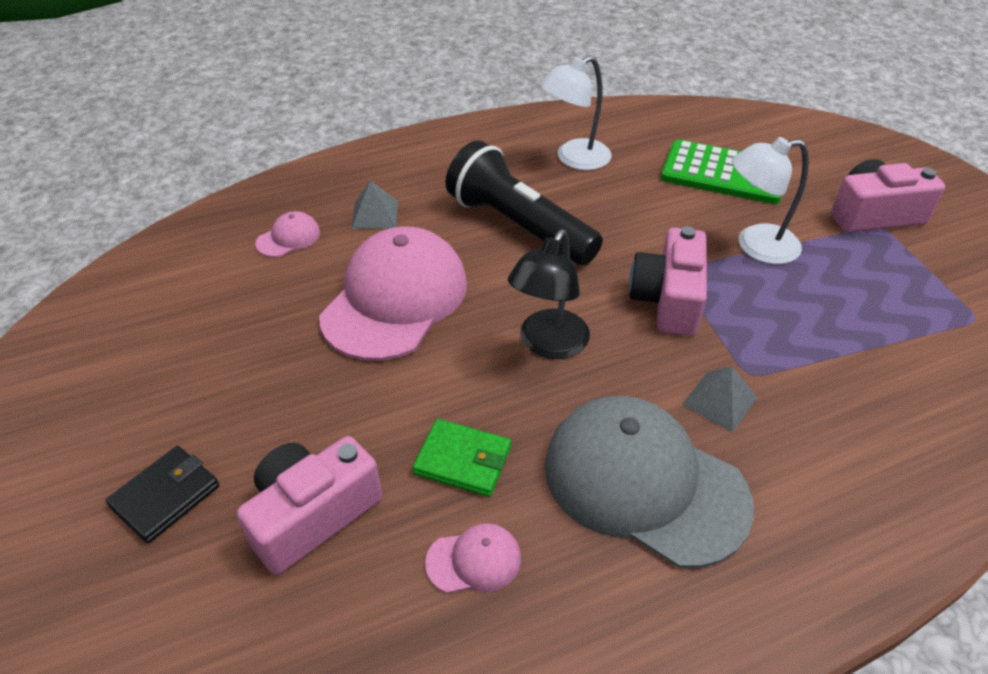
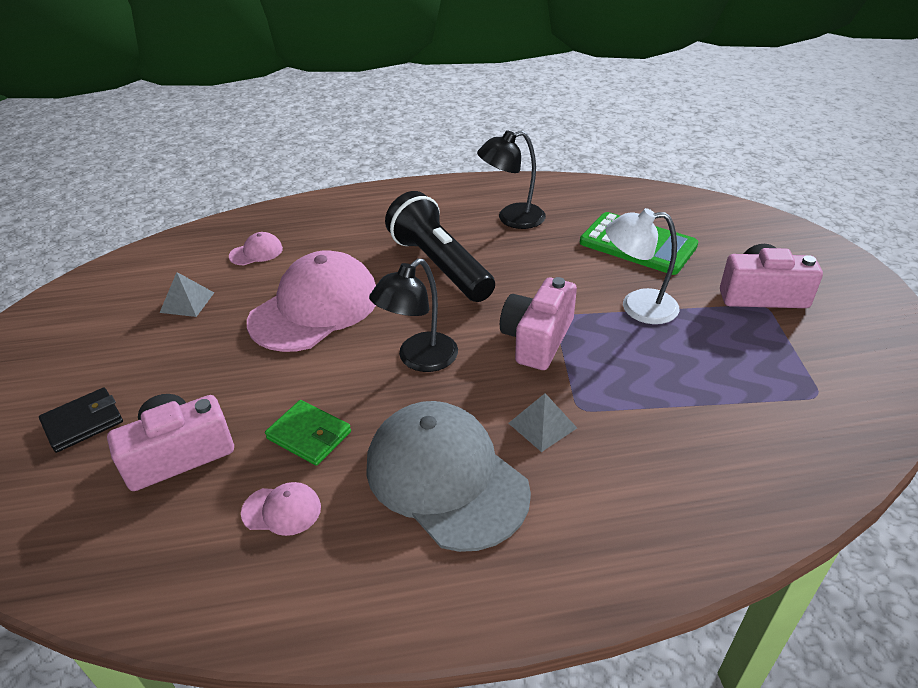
camera: 15 degrees right, 5 degrees down
(375, 214) = (330, 243): grey pyramid -> grey pyramid (187, 302)
(574, 159) = (512, 219): white lamp -> black lamp

